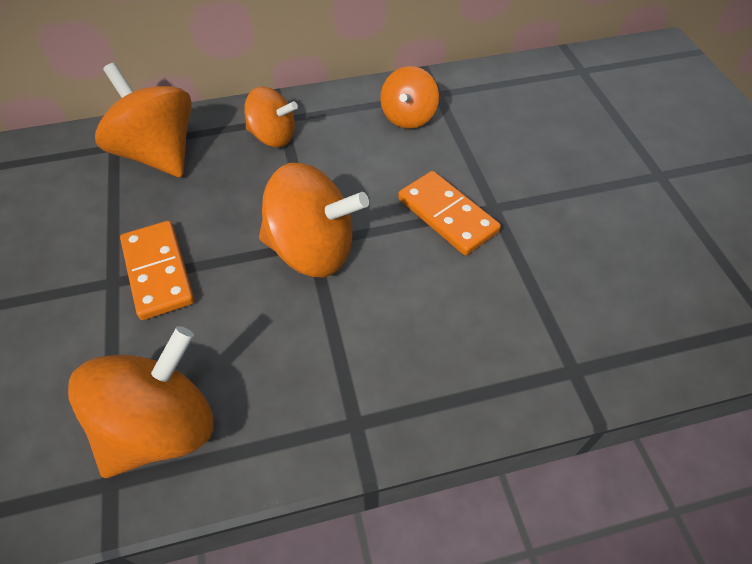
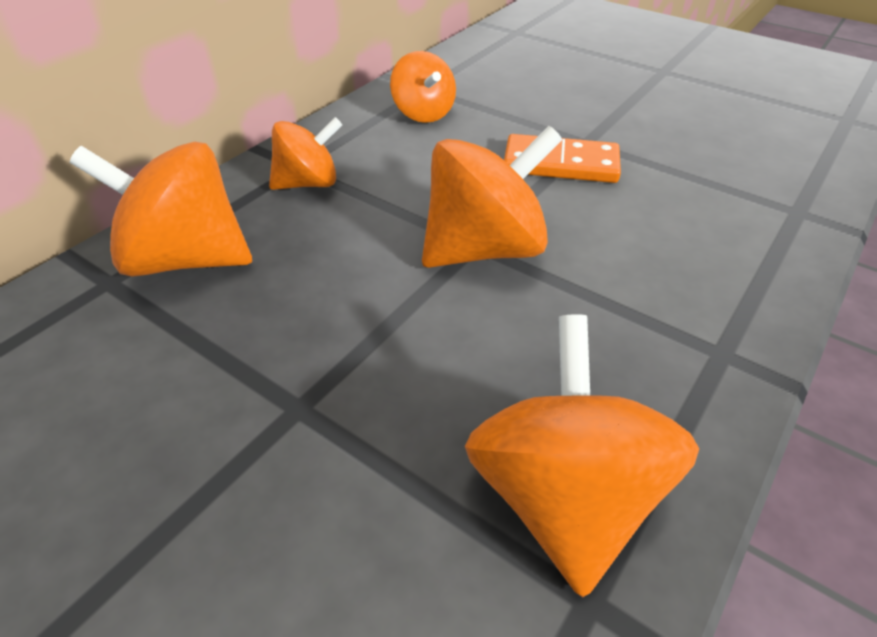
camera: 40 degrees left, 10 degrees down
(158, 272) = (345, 362): orange domino -> none

